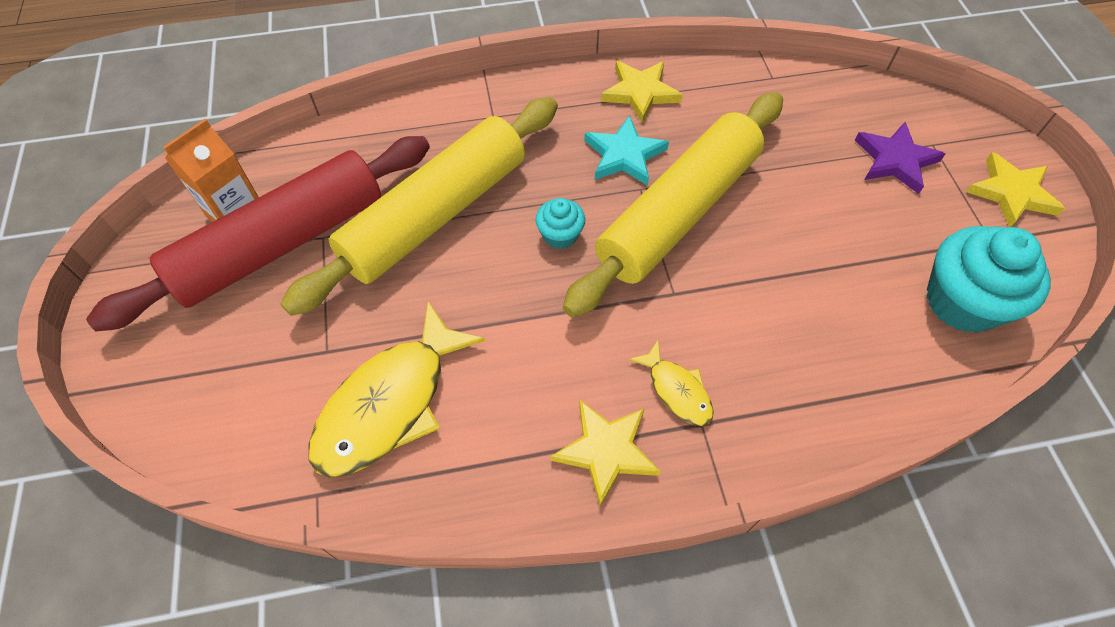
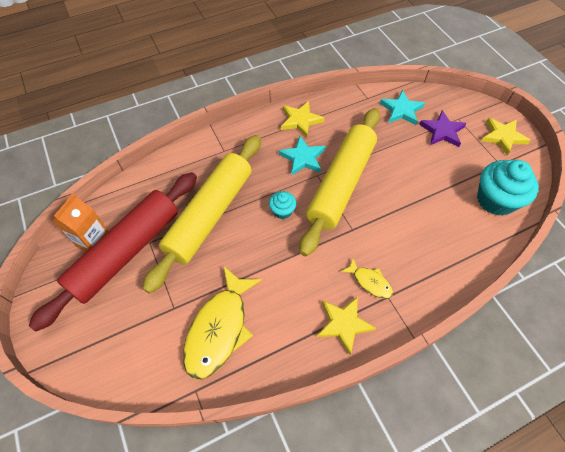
camera: 15 degrees left, 0 degrees up
(829, 109) = (401, 110): none -> turquoise star

